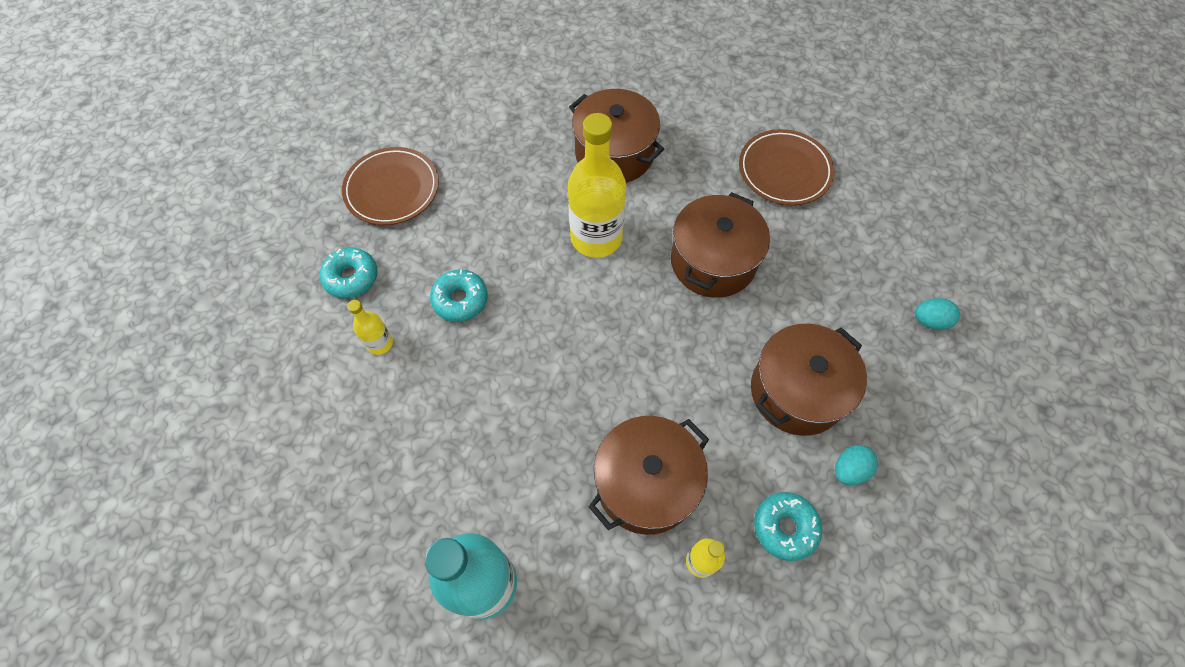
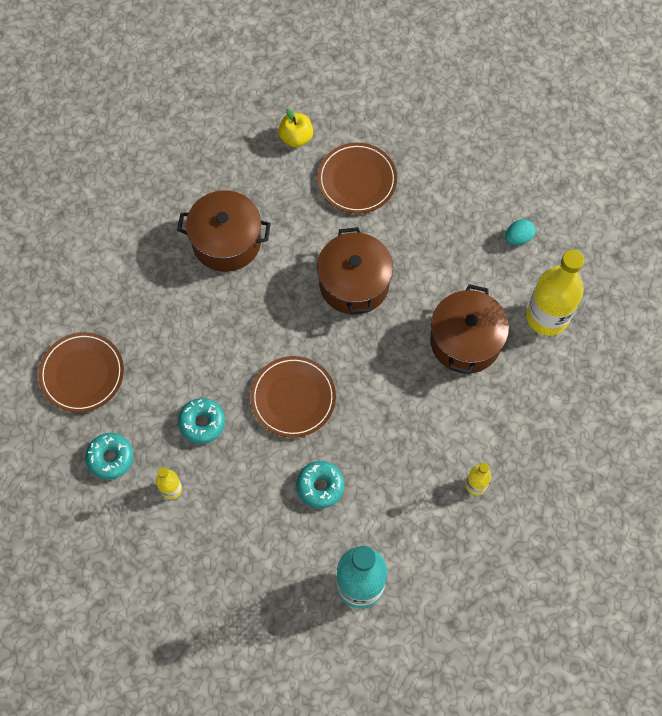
camera: 35 degrees left, 5 degrees up
(567, 333) = (293, 398): none -> brown plate
(596, 237) = (262, 316): yellow bottle -> yellow bottle (547, 316)
(646, 483) = (413, 461): brown pot -> none
(749, 103) = (296, 138): none -> yellow apple
(785, 527) = (510, 431): turquoise donut -> turquoise donut (320, 486)
(849, 470) = (526, 371): turquoise egg -> none

